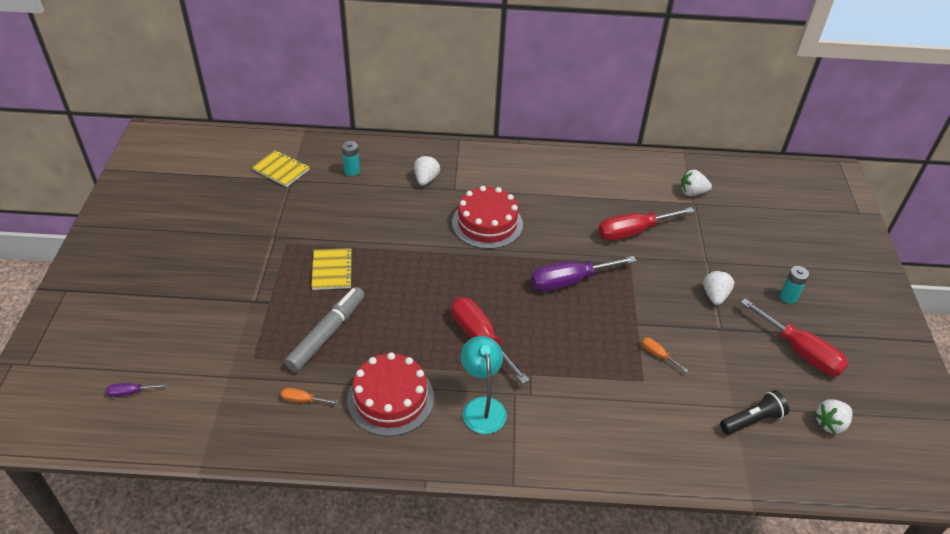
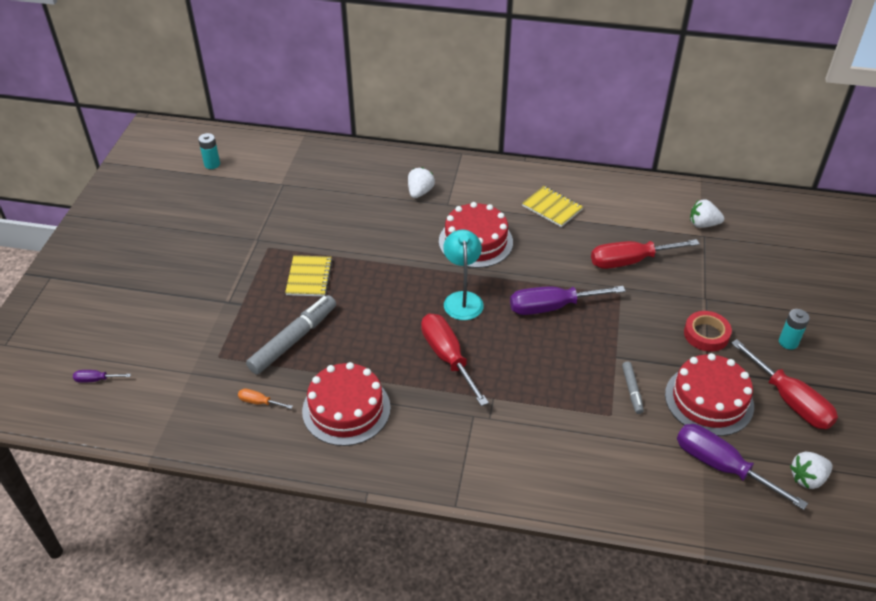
camera: 10 degrees right, 0 degrees up
(281, 170) = (274, 173): yellow notebook -> yellow notebook (552, 208)
(352, 171) = (345, 179): turquoise battery -> turquoise battery (212, 164)
(482, 407) = (437, 426): turquoise lamp -> turquoise lamp (462, 299)
(658, 355) = (632, 390): orange screwdriver -> grey marker
(714, 295) = (706, 334): white strawberry -> red tape
(729, 357) = (709, 400): none -> red cake
(752, 420) = (721, 466): black flashlight -> purple screwdriver

